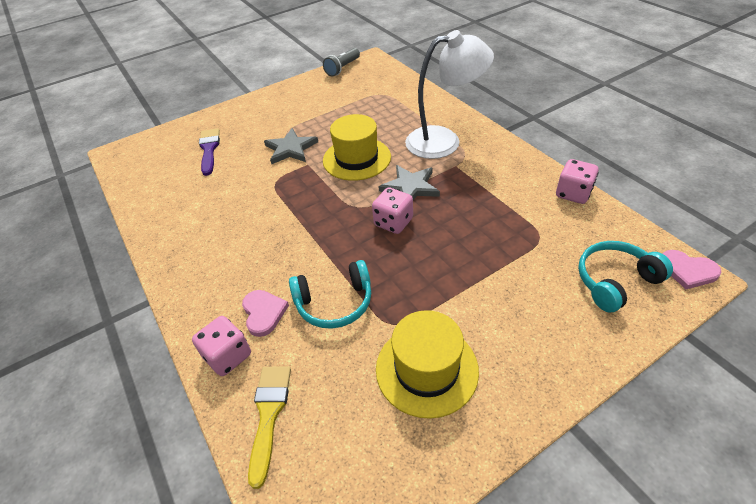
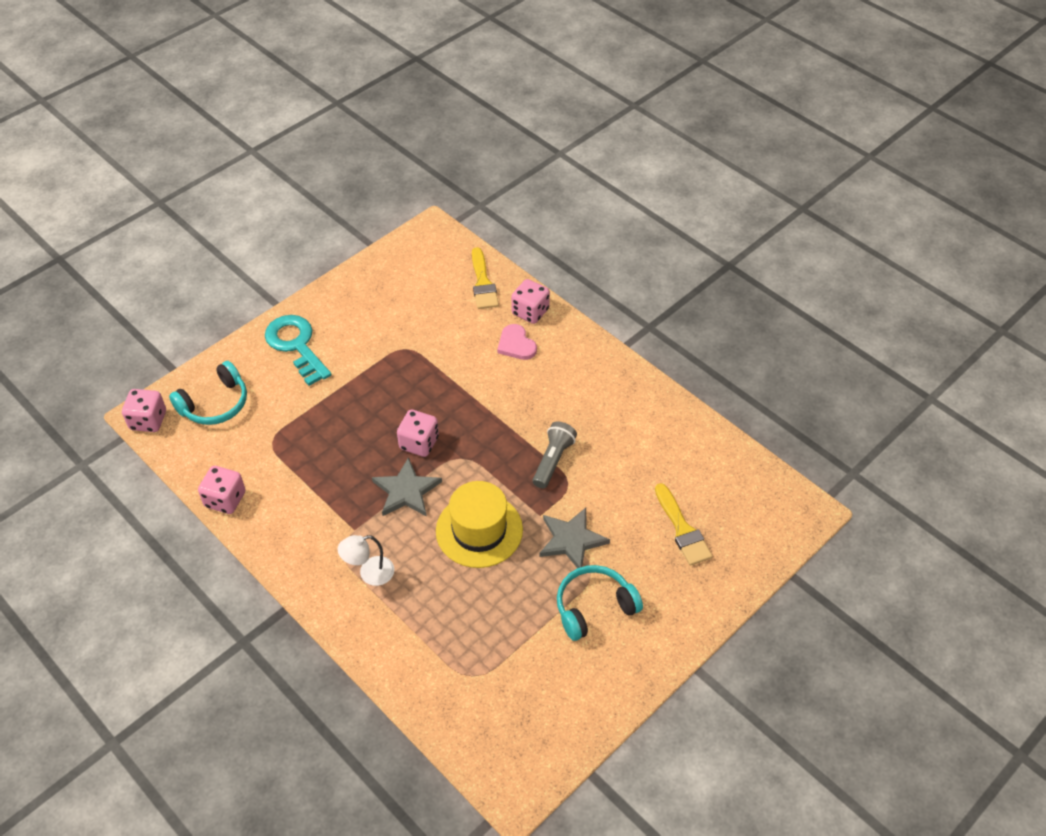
camera: 165 degrees right, 5 degrees up
(209, 149) = (682, 529): purple brush -> yellow brush
(334, 303) = (458, 359): turquoise headphones -> turquoise headphones (594, 607)
(342, 68) = (558, 752): grey flashlight -> grey flashlight (553, 460)
(426, 369) = (376, 321): yellow hat -> none
(444, 141) = (369, 573): white lamp -> white lamp, size x0.48
(532, 346) = (296, 345): none -> turquoise key
(687, 270) = (148, 420): pink heart -> pink dice

